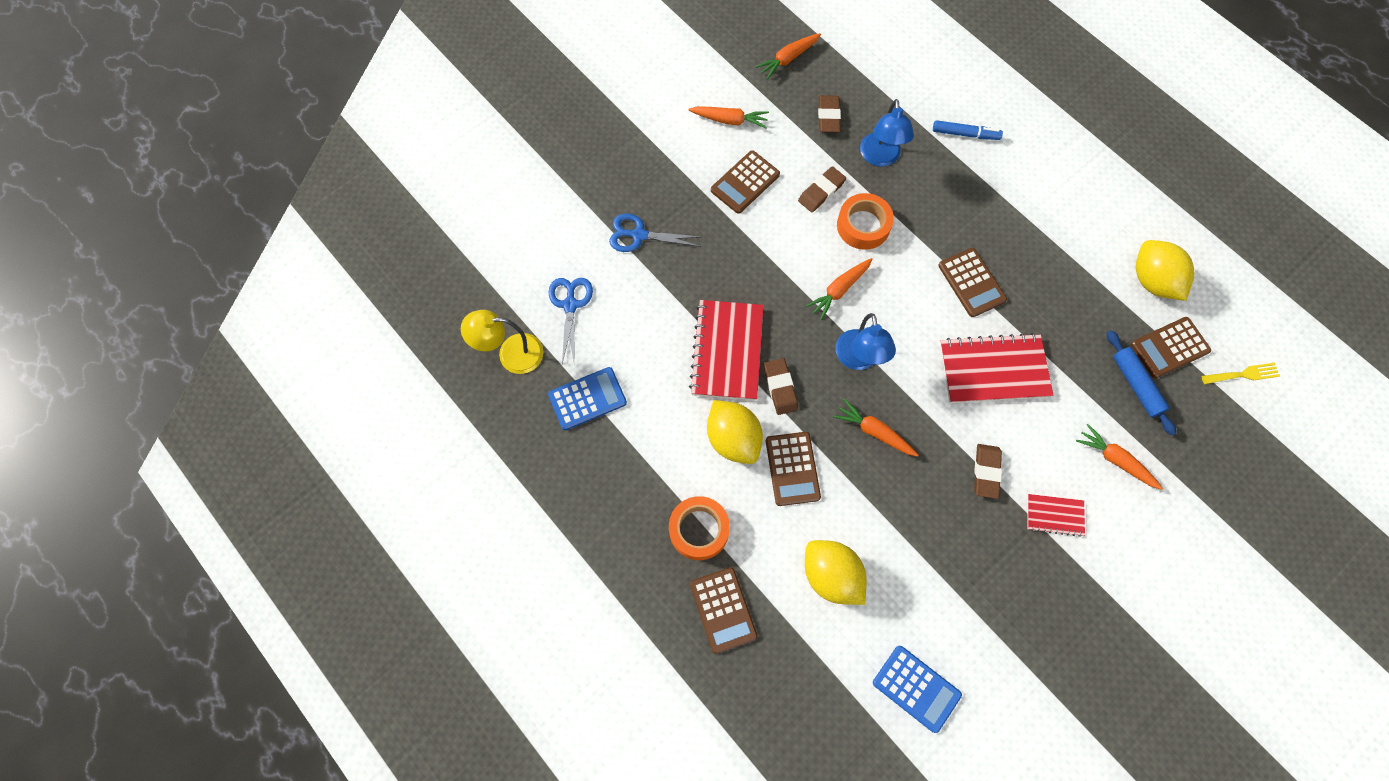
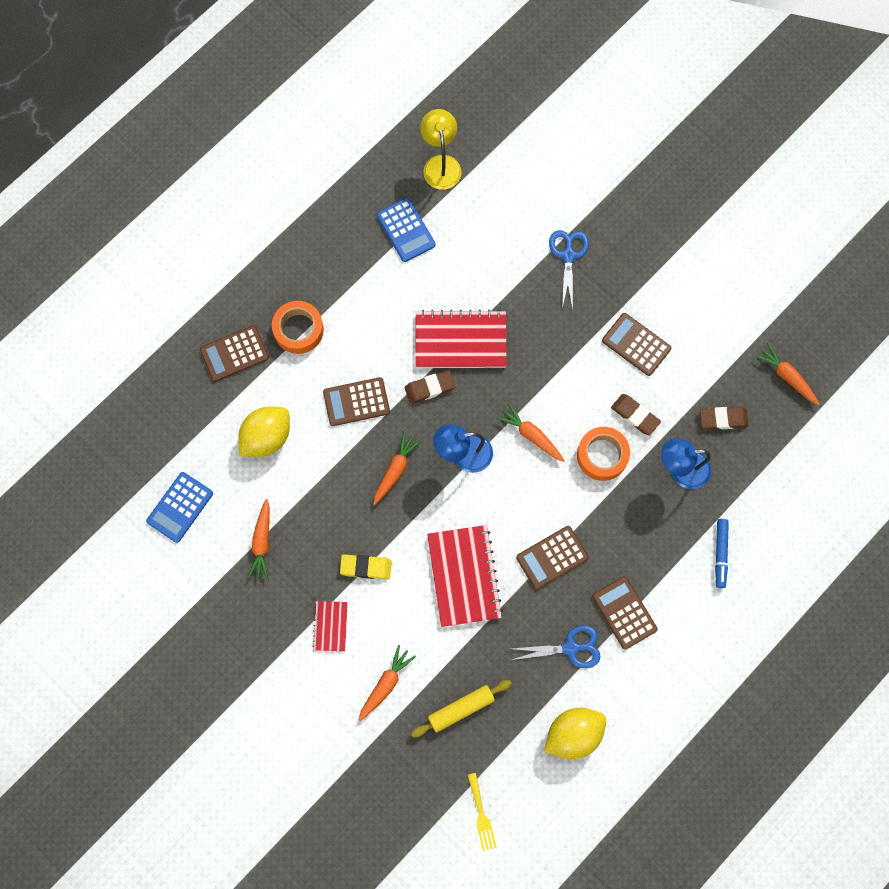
camera: 85 degrees right, 5 degrees up
(570, 305) = (492, 205): blue scissors -> blue scissors (570, 648)
(729, 120) = (705, 325): orange carrot -> orange carrot (262, 542)
(733, 439) = (379, 351): yellow lemon -> none
(986, 472) = (366, 567): brown eraser -> yellow eraser
(1136, 385) = (461, 709): blue rolling pin -> yellow rolling pin
(1169, 348) = (502, 745): brown calculator -> brown calculator (624, 612)

